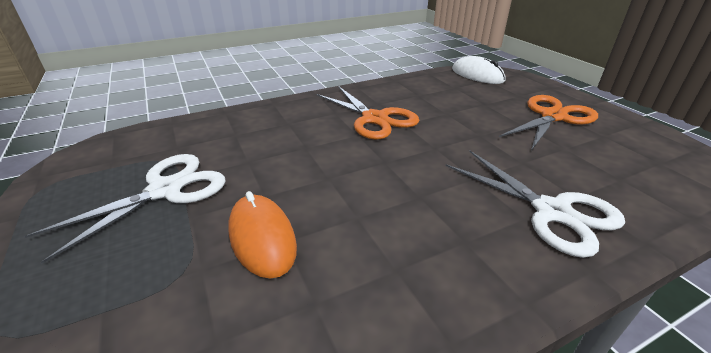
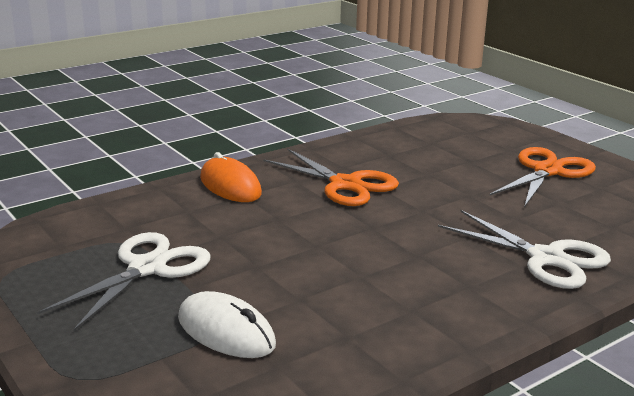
camera: 10 degrees left, 10 degrees down
(262, 238) = (276, 298): orange mouse -> orange mouse (230, 186)
(477, 75) = (455, 126): white mouse -> white mouse (226, 331)

